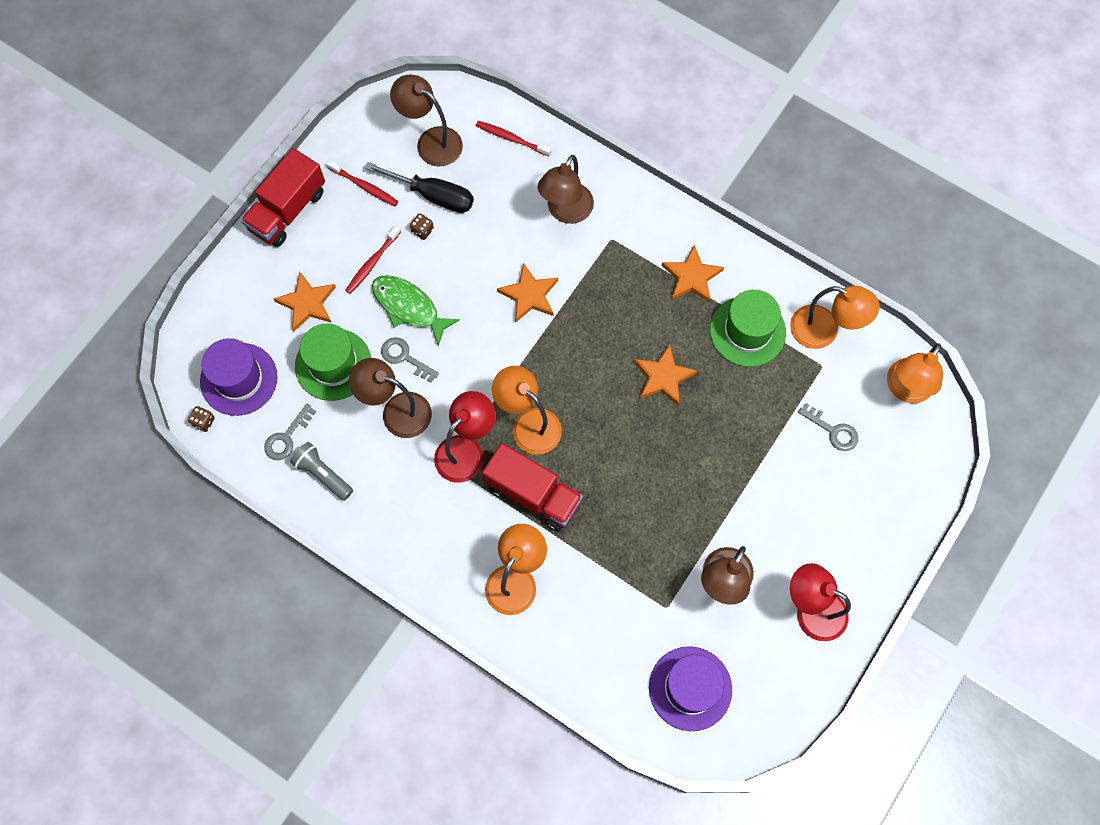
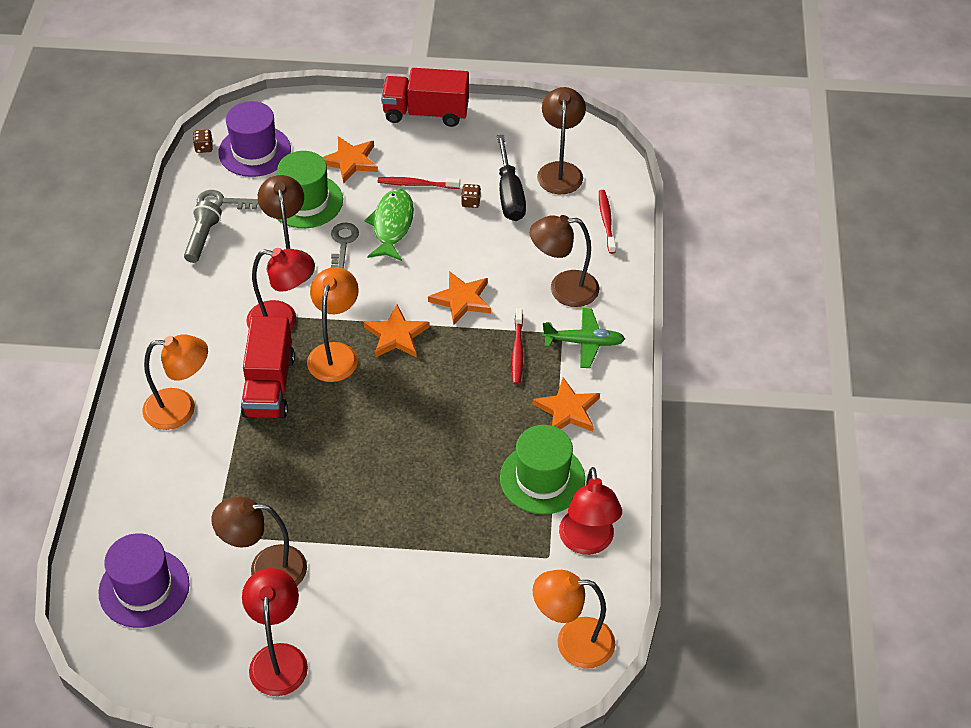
camera: 60 degrees right, 20 degrees down
(364, 186) = (484, 148): red toothbrush -> red toothbrush (517, 351)
(631, 227) = (584, 342): none -> green plane
(663, 377) = (448, 432): orange star -> orange star (396, 335)
(824, 331) = (587, 542): orange lamp -> red lamp
(833, 430) = (484, 595): grey key -> none

